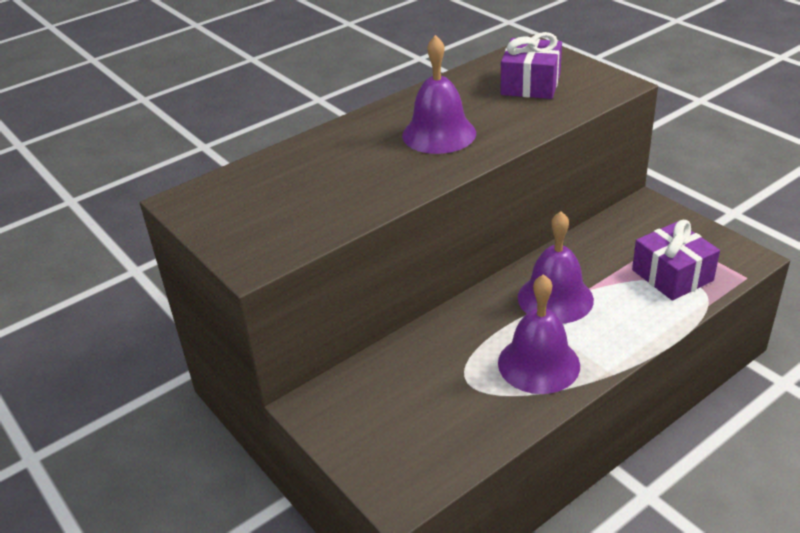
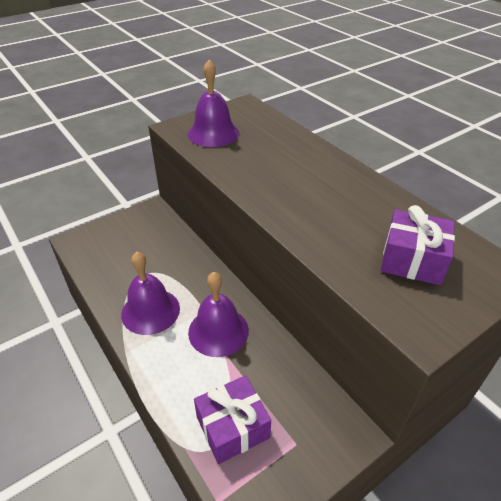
camera: 90 degrees right, 5 degrees up
(439, 134) = (314, 197): purple bell -> purple bell (213, 133)

